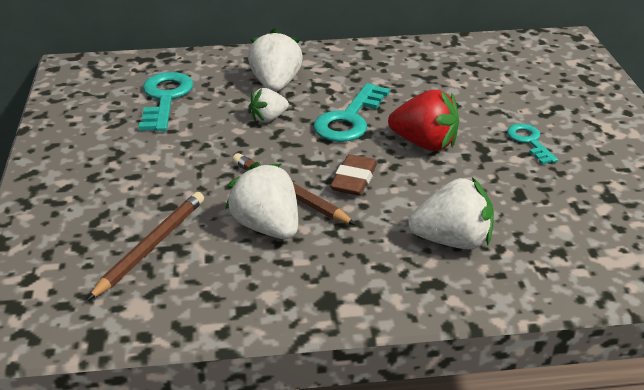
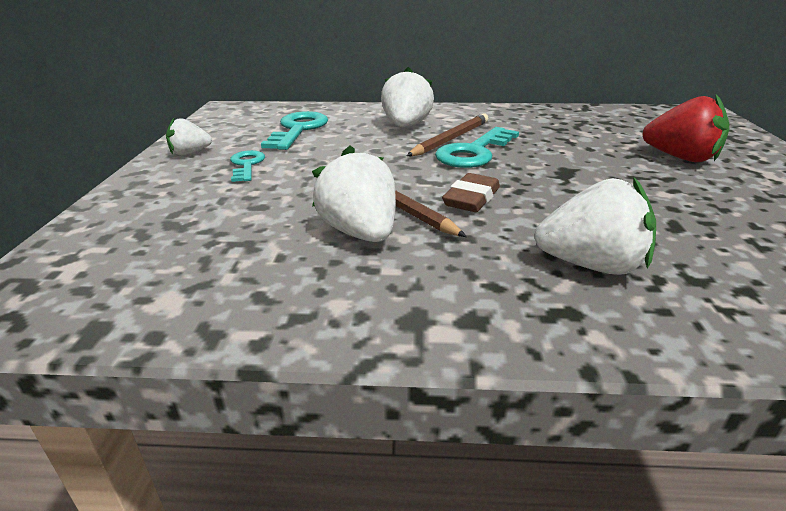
camera: 10 degrees right, 5 degrees down
(151, 246) = (220, 240): brown pencil -> brown pencil (451, 139)
(268, 118) = (391, 147): white strawberry -> white strawberry (190, 153)
(424, 144) = (555, 175): red strawberry -> red strawberry (681, 158)
(529, 141) = (678, 180): turquoise key -> turquoise key (247, 165)

